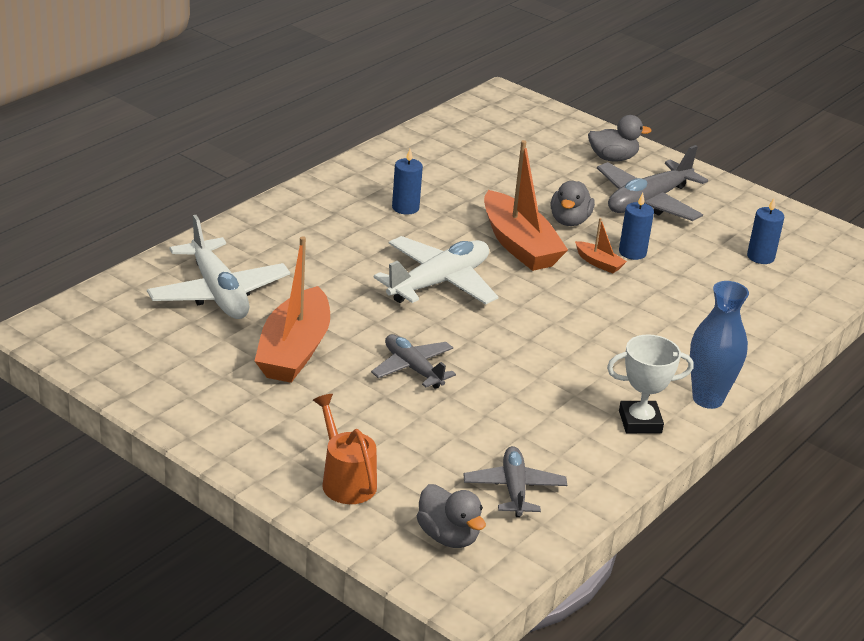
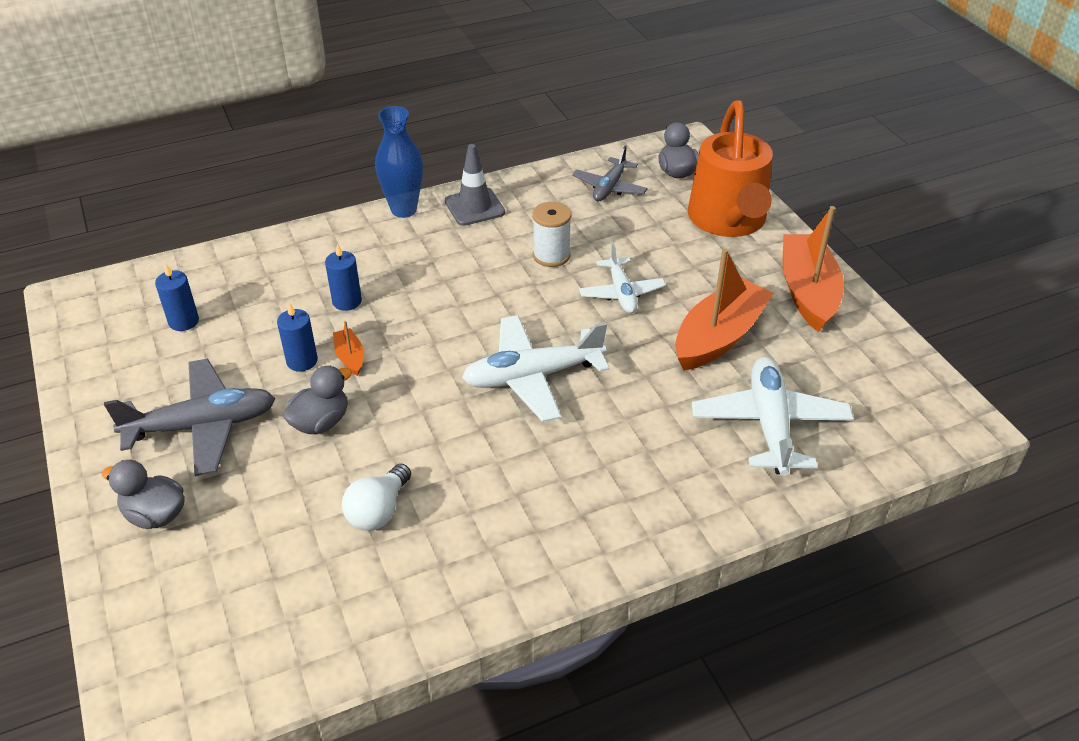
camera: 150 degrees left, 10 degrees up
(345, 480) = (728, 221): orange watering can -> orange watering can, size x1.89
(405, 208) = (491, 498): blue candle -> blue candle (347, 301)
(413, 368) = (621, 293): grey plane -> white plane
(475, 187) = (378, 511): none -> white light bulb
(511, 388) = (551, 255): none -> white spool
(519, 245) = (408, 403): orange boat -> orange boat (807, 292)
(640, 422) = (474, 207): white trophy -> grey traffic cone

